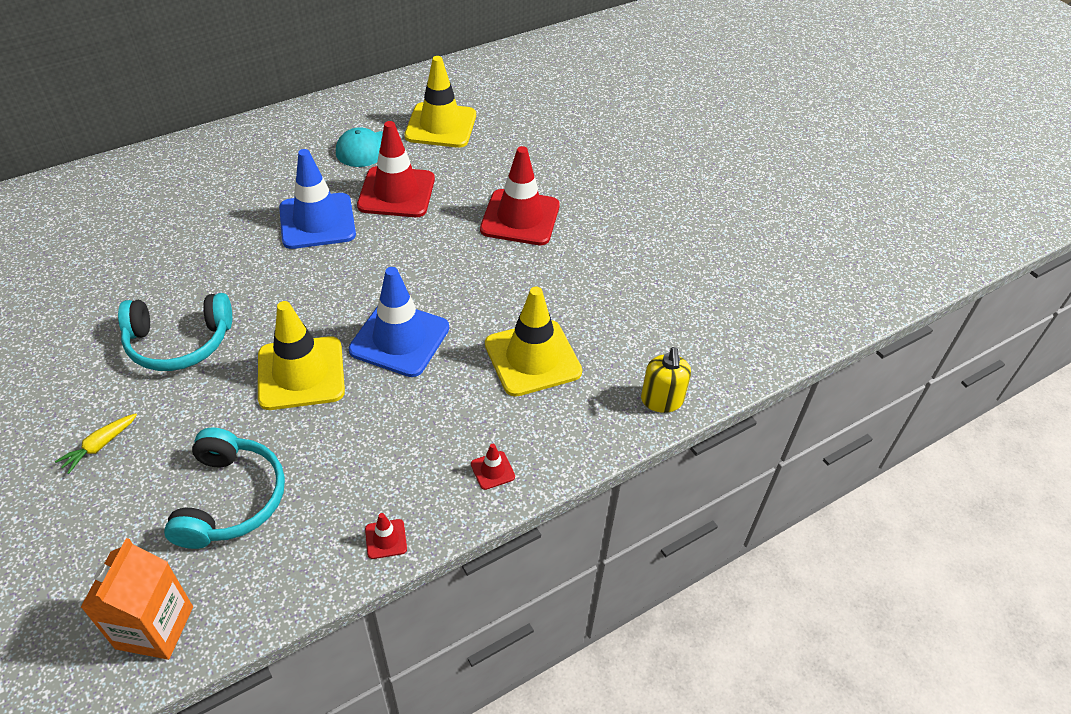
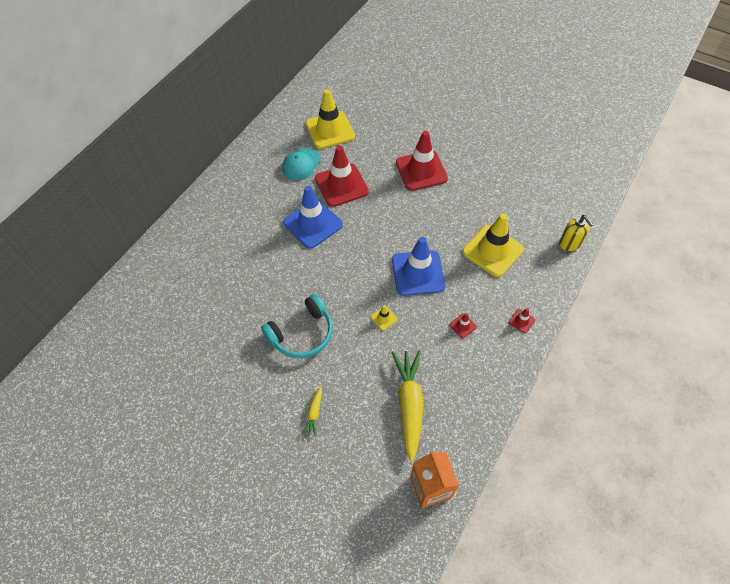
camera: 25 degrees left, 10 degrees up
(231, 499) = (409, 404): turquoise headphones -> yellow carrot
(301, 373) = (384, 318): yellow traffic cone -> yellow traffic cone, size x0.41
(386, 539) = (501, 383): red traffic cone -> red traffic cone (463, 326)

